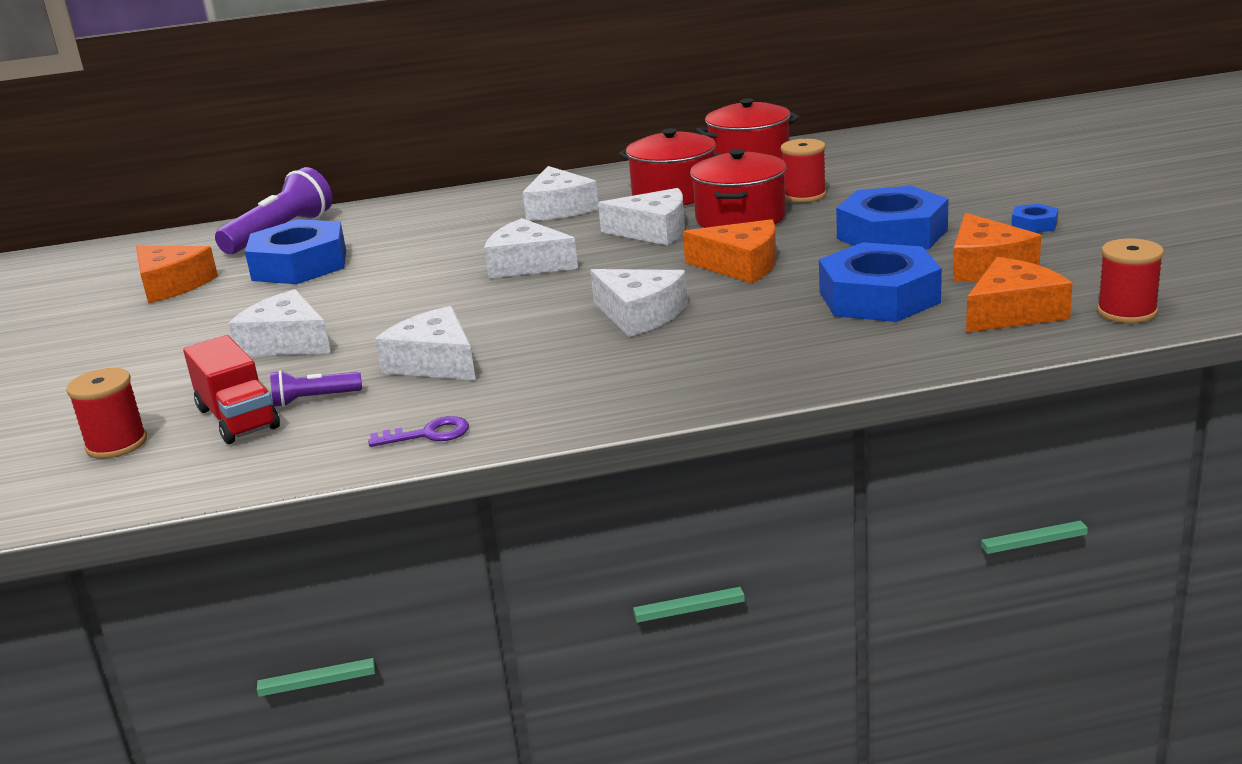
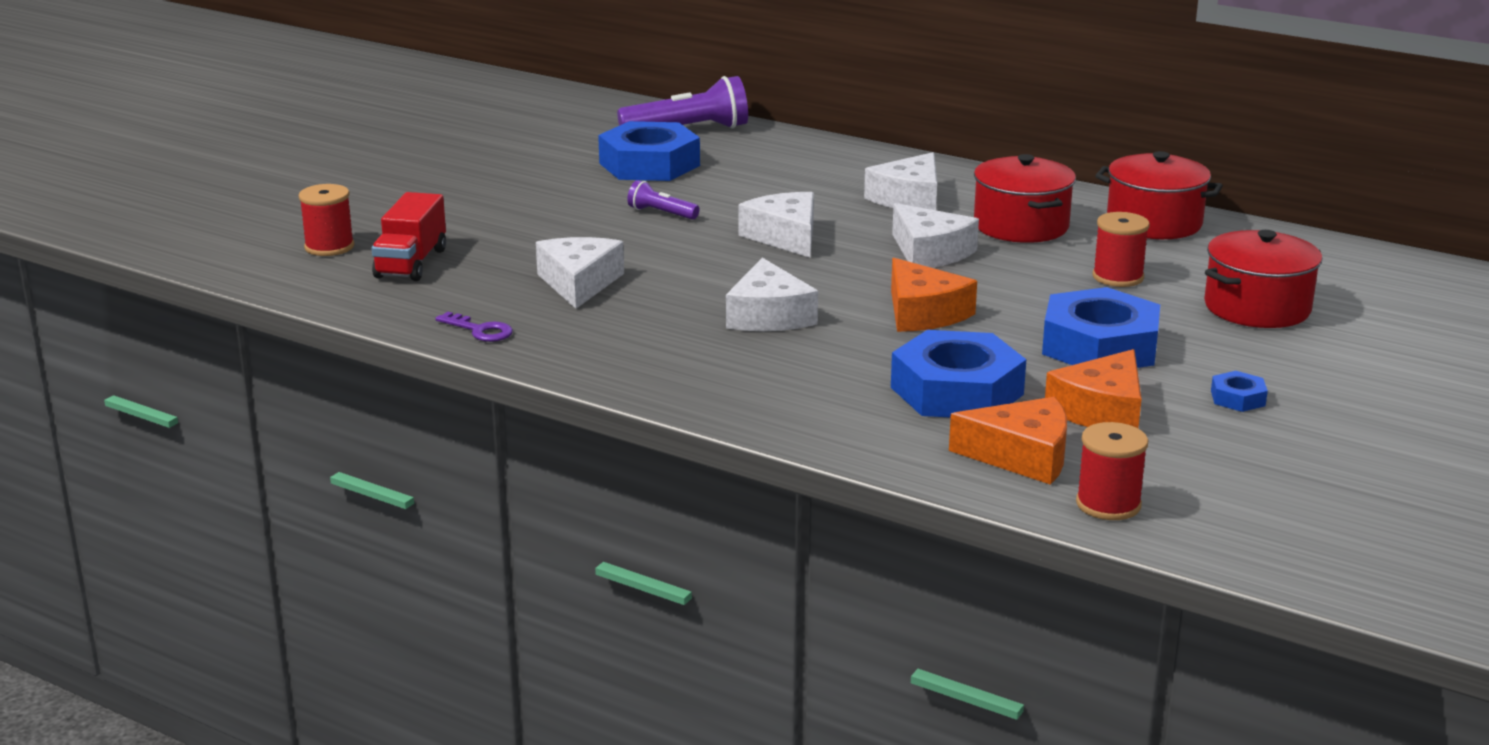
camera: 40 degrees right, 0 degrees up
(172, 285) = (551, 144): orange cheese -> none
(286, 342) = (531, 223): white cheese -> none
(314, 399) = (470, 272): purple flashlight -> purple flashlight (661, 213)
(740, 218) = (1019, 273): red pot -> red pot (1257, 308)

